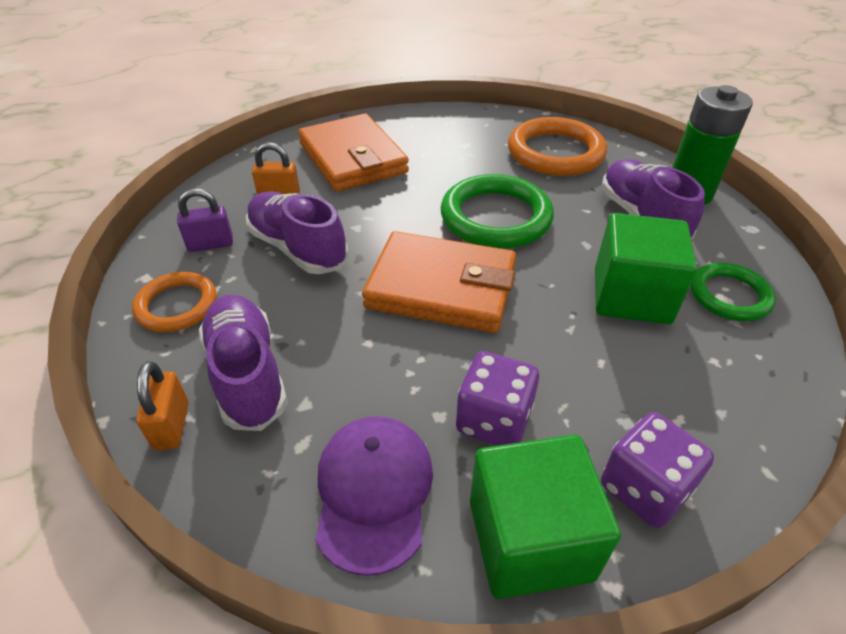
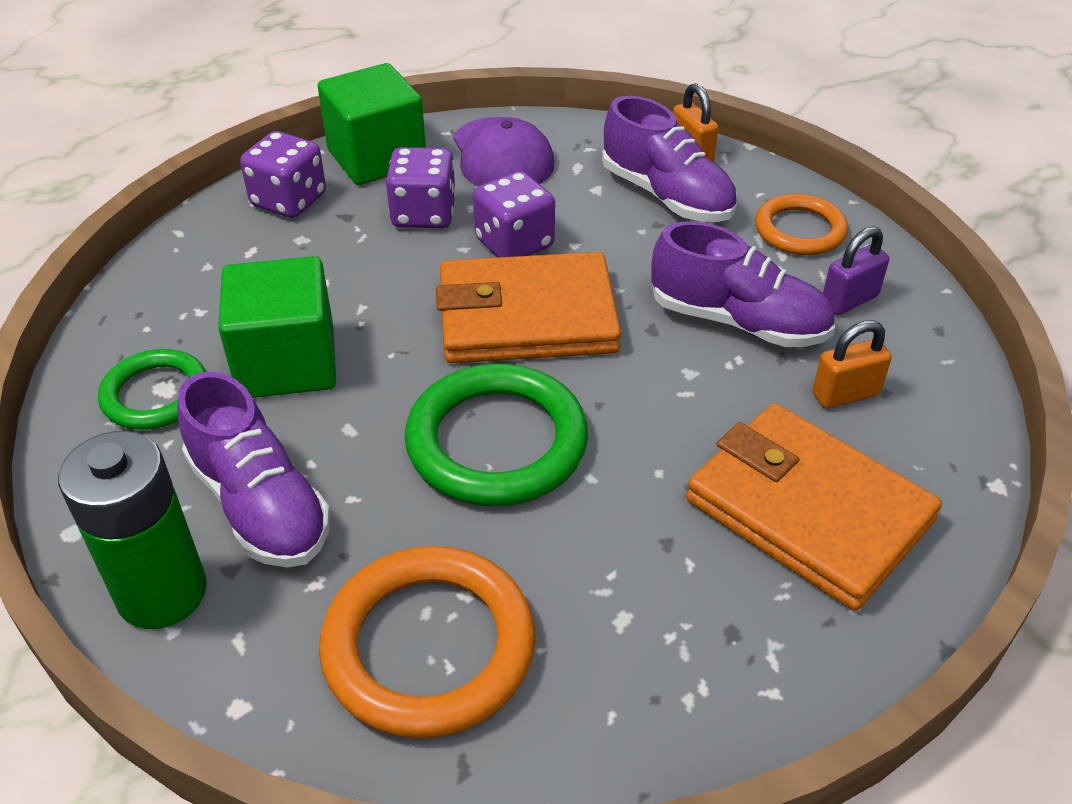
camera: 160 degrees right, 0 degrees up
(419, 357) = (514, 243): none -> purple dice

